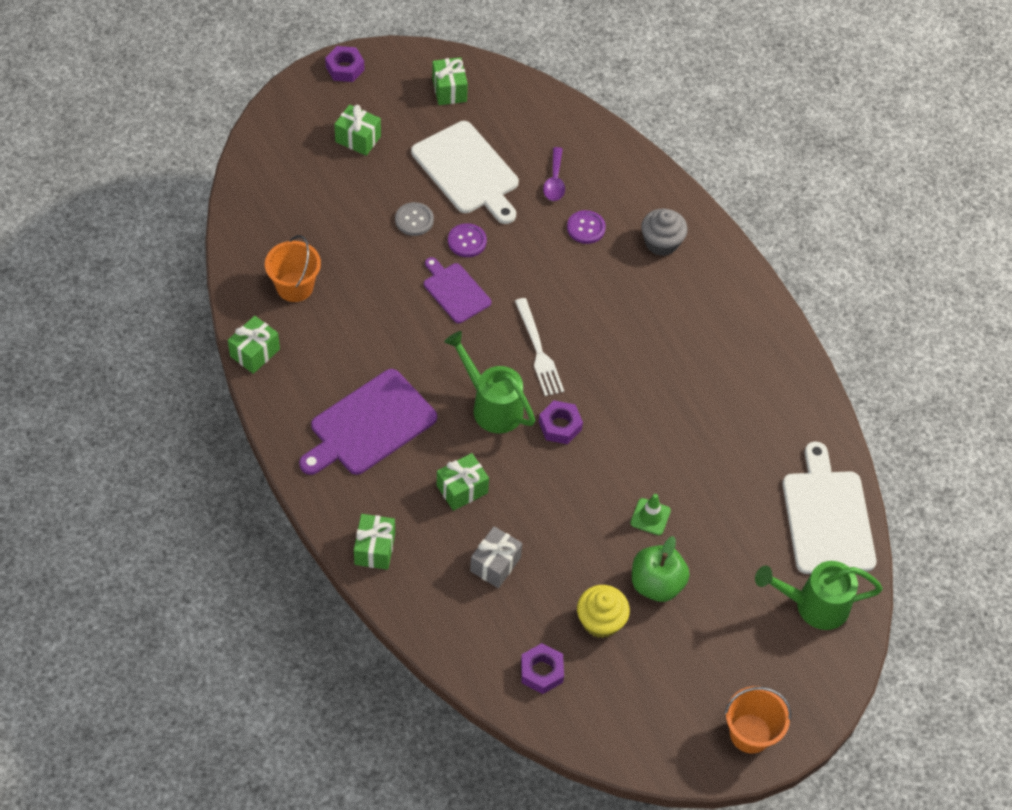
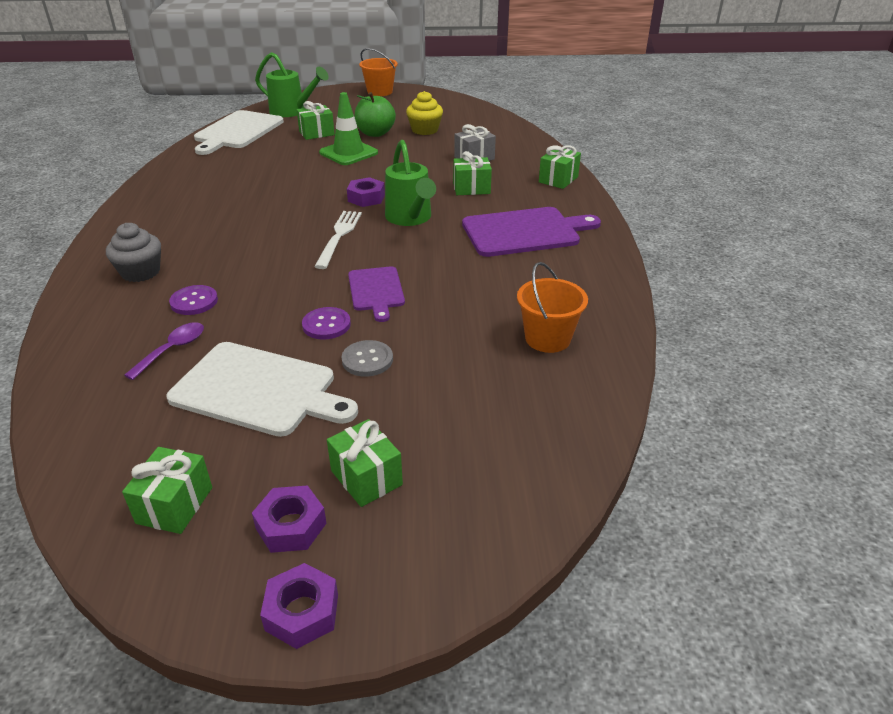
camera: 150 degrees left, 20 degrees down
(255, 353) = (615, 299): green gift -> green gift (316, 133)
(467, 171) = (259, 390): white cutting board -> white cutting board turned 120 degrees clockwise
(541, 671) = (478, 124): purple nut -> purple nut (291, 526)
(650, 517) = (348, 153): green traffic cone -> green traffic cone, size x1.75

